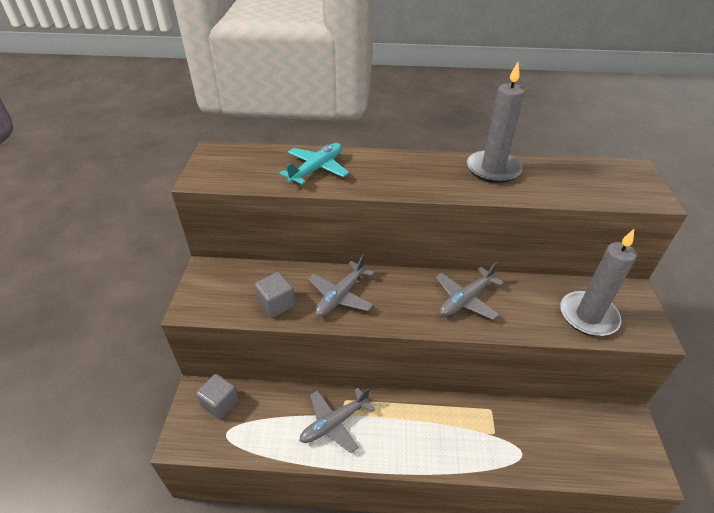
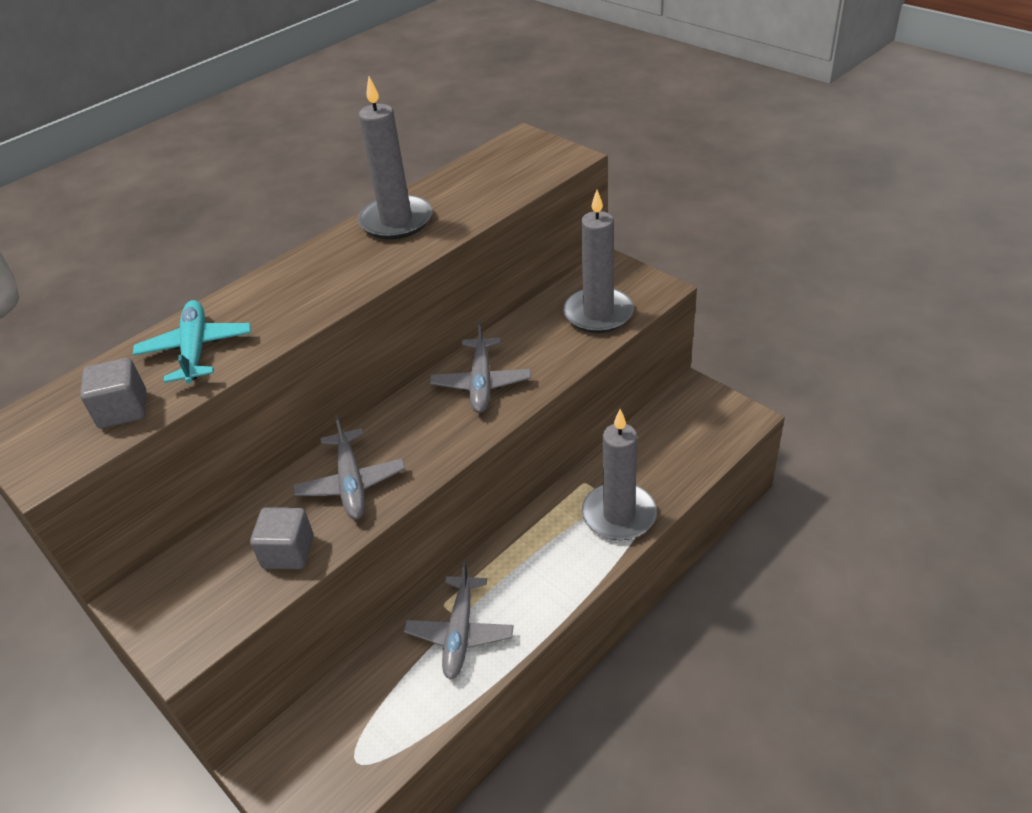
camera: 45 degrees left, 0 degrees up
(220, 403) = (308, 744): grey cube -> grey cube (123, 410)
(488, 448) = (619, 515): none -> grey candle

